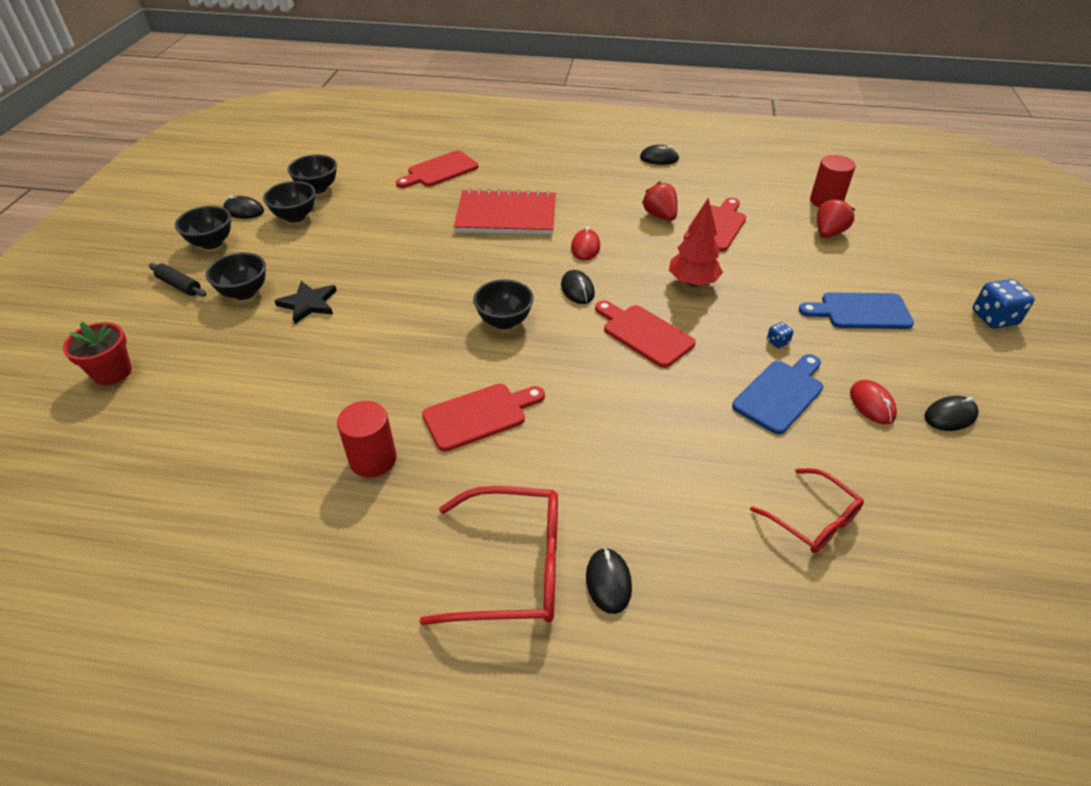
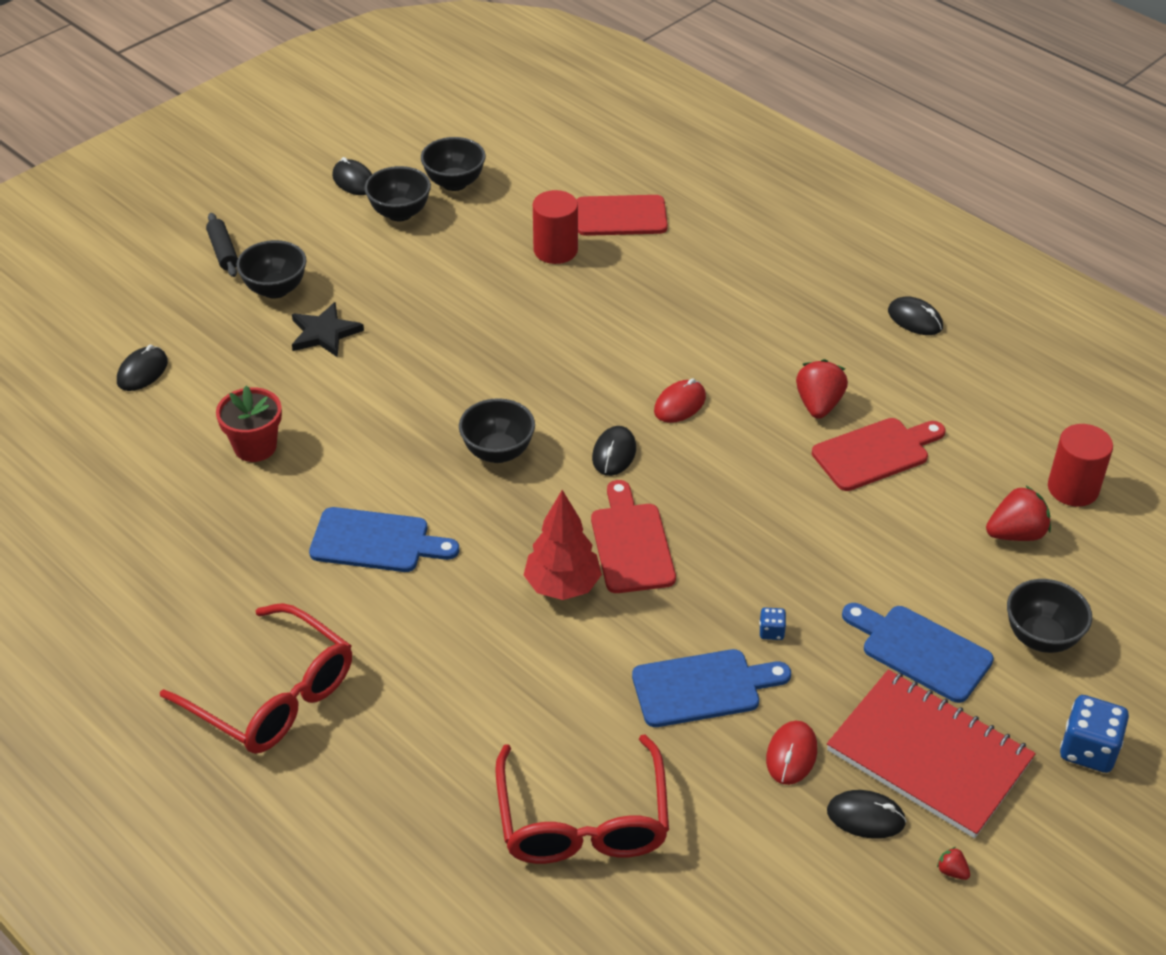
camera: 35 degrees right, 0 degrees up
(112, 372) = (100, 325): red flower pot -> red flower pot (255, 447)
(211, 243) = (291, 210): black bowl -> black bowl (1041, 637)
(373, 459) = (245, 532): red cylinder -> red cylinder (555, 250)
(479, 415) = (376, 541): red cutting board -> blue cutting board
(506, 216) = (631, 318): red notebook -> red notebook (929, 756)
(608, 582) = (339, 756): black mouse -> black mouse (142, 372)
(692, 283) = (756, 511): red tree -> red tree (562, 586)
(813, 520) = (583, 820): red glasses -> red glasses, size x1.59
(1025, 419) = (952, 871): none -> red strawberry

